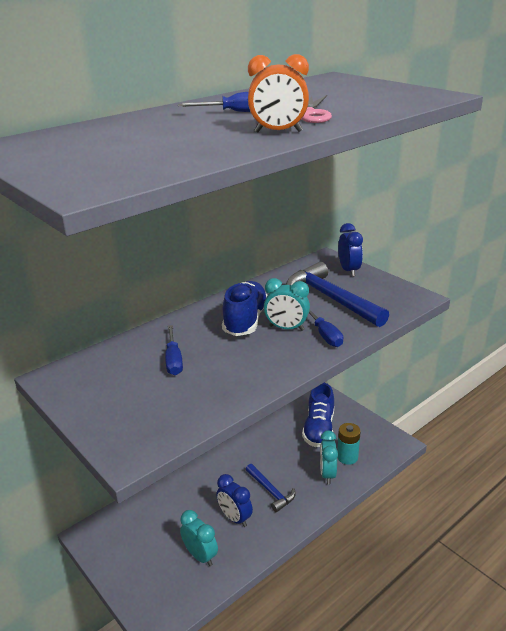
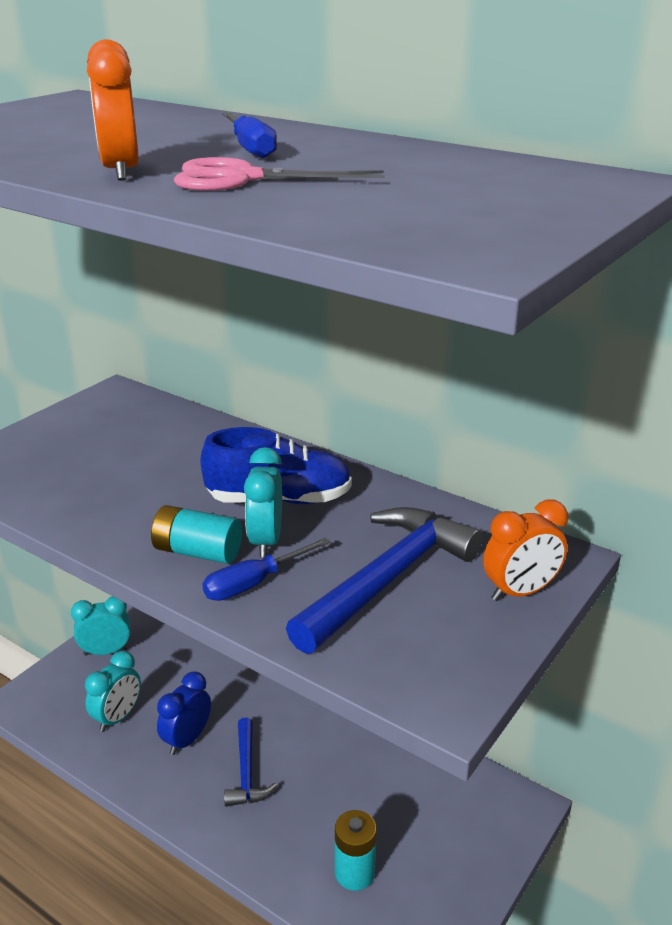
camera: 75 degrees right, 0 degrees up
(174, 360) = (159, 460): blue screwdriver -> none
(271, 491) = (247, 772): blue hammer -> blue hammer turned 45 degrees counterclockwise
(289, 350) = (197, 552): none -> turquoise battery
(319, 429) = (418, 817): blue shoe -> none
(327, 474) = (303, 845): turquoise clock -> turquoise clock (106, 651)
(349, 270) = (520, 592): blue clock -> orange clock

